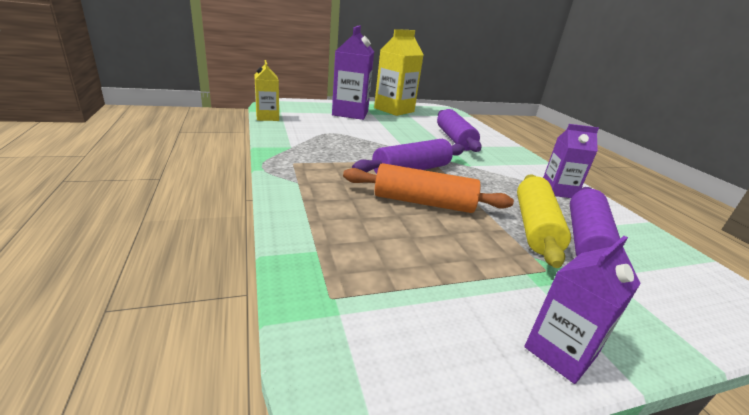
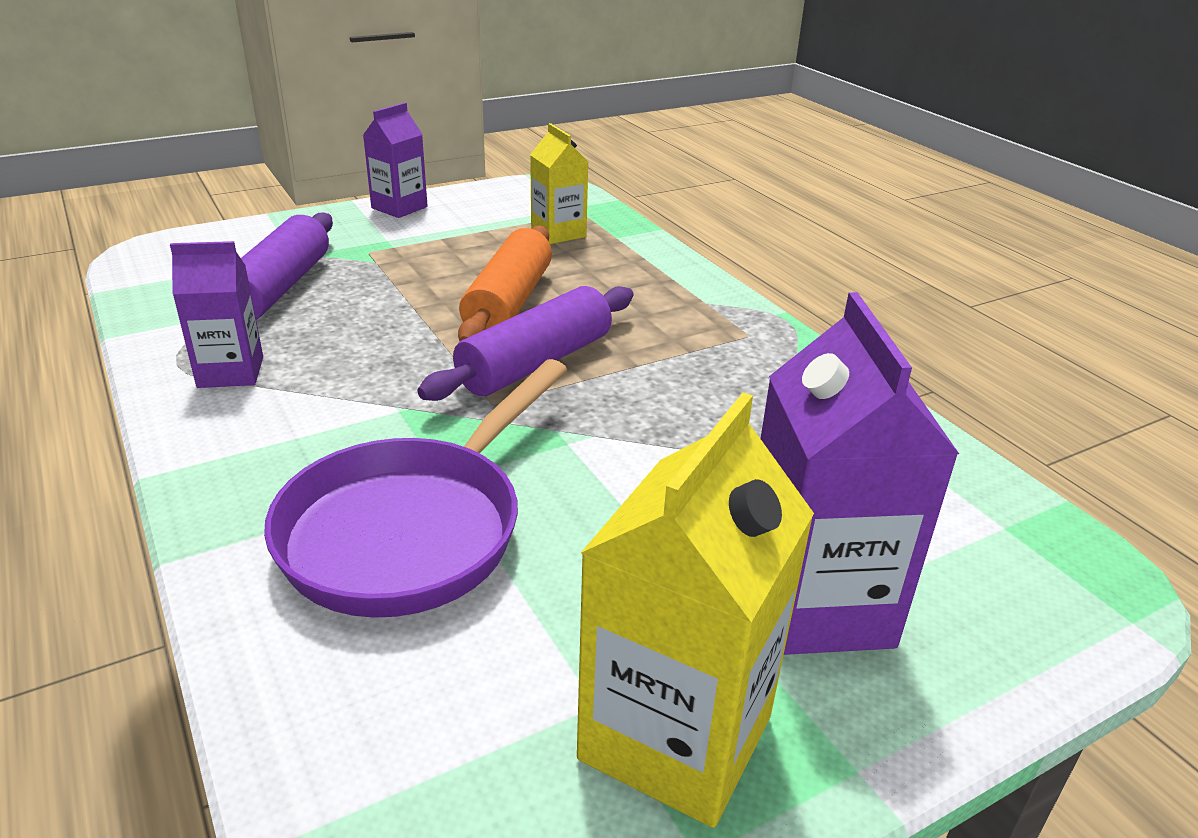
camera: 170 degrees right, 5 degrees up
(267, 117) = (981, 474): yellow carton -> yellow carton (558, 233)
(423, 202) = (508, 303): orange rolling pin -> orange rolling pin turned 75 degrees counterclockwise
(454, 139) = (413, 529): purple rolling pin -> purple pan
(534, 227) = (345, 294): yellow rolling pin -> none

